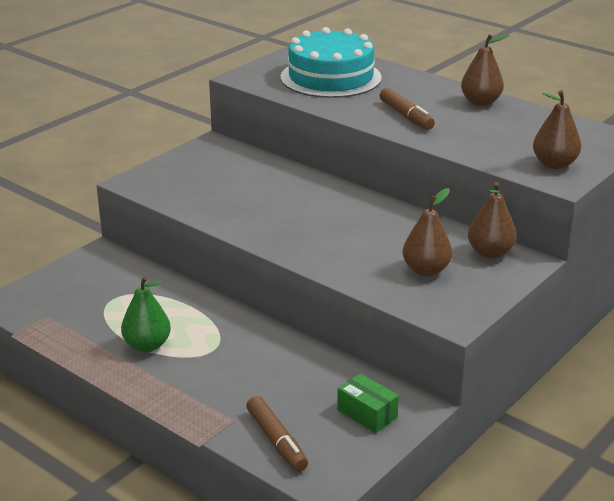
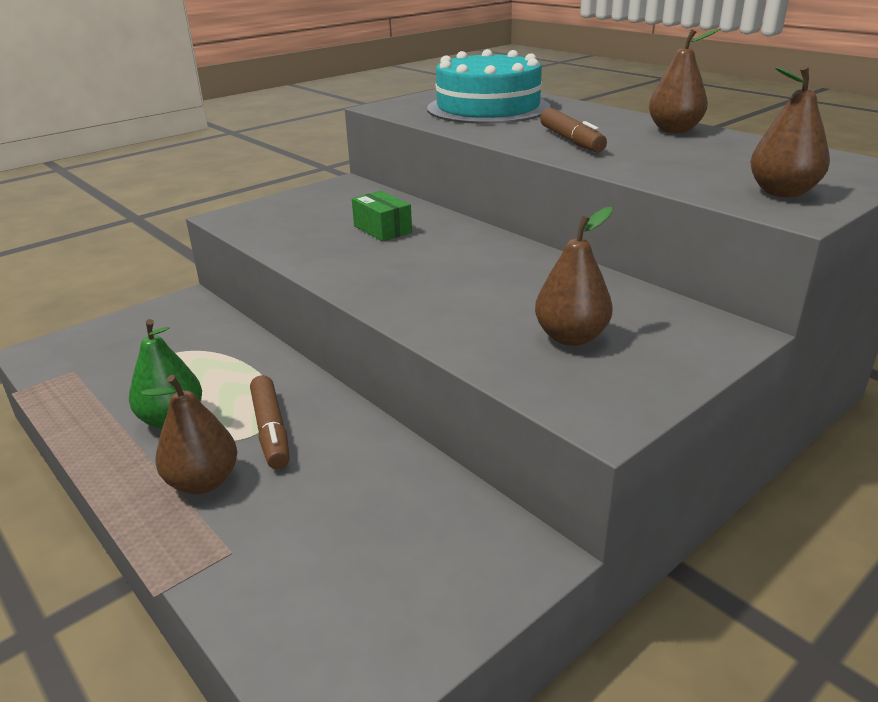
camera: 10 degrees right, 0 degrees up
(276, 441) = (281, 599): brown marker -> brown marker (271, 430)
(367, 413) = (445, 561): green box -> green box (382, 229)
(490, 253) = (674, 319): brown pear -> brown pear (203, 482)

